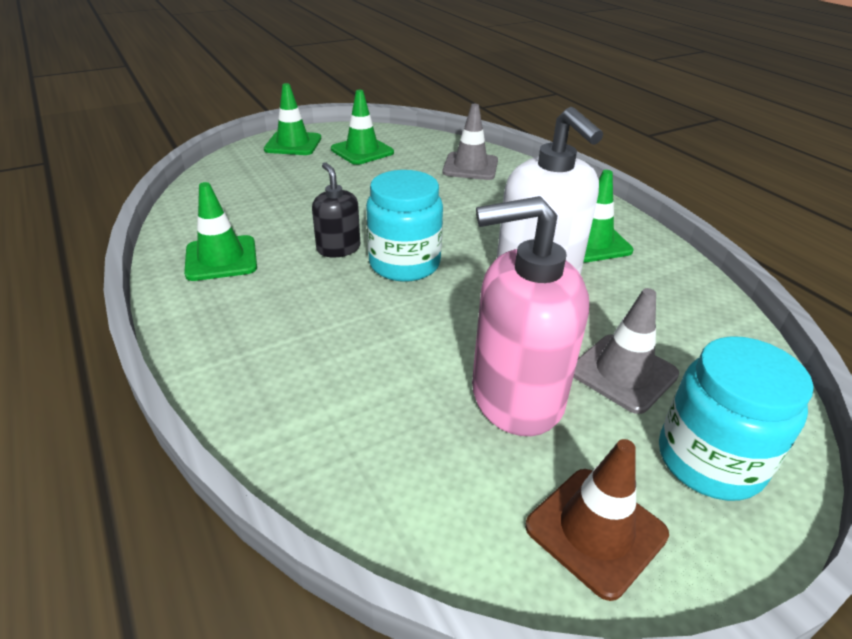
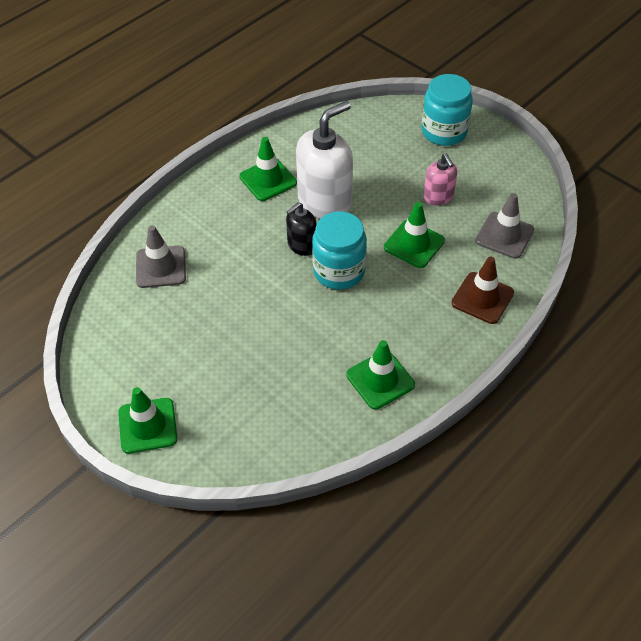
camera: 105 degrees left, 15 degrees up
(338, 248) = (335, 314): black soap dispenser -> black soap dispenser (302, 245)
(362, 151) = (149, 358): green traffic cone -> green traffic cone (414, 244)
(516, 396) = (438, 197): pink soap dispenser -> pink soap dispenser, size x0.53
(595, 530) = (500, 164): brown traffic cone -> brown traffic cone (482, 298)
(623, 373) = (400, 159): grey traffic cone -> grey traffic cone (504, 235)

